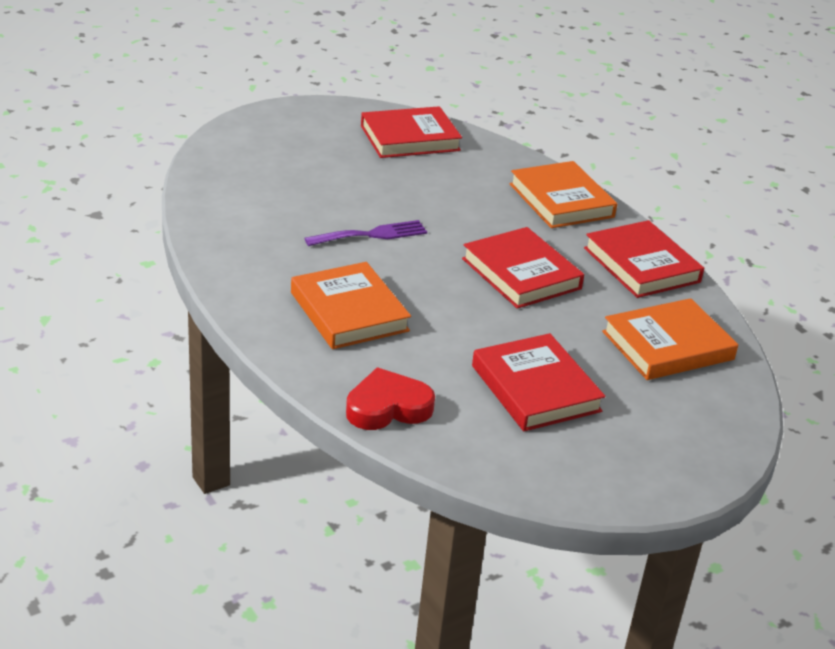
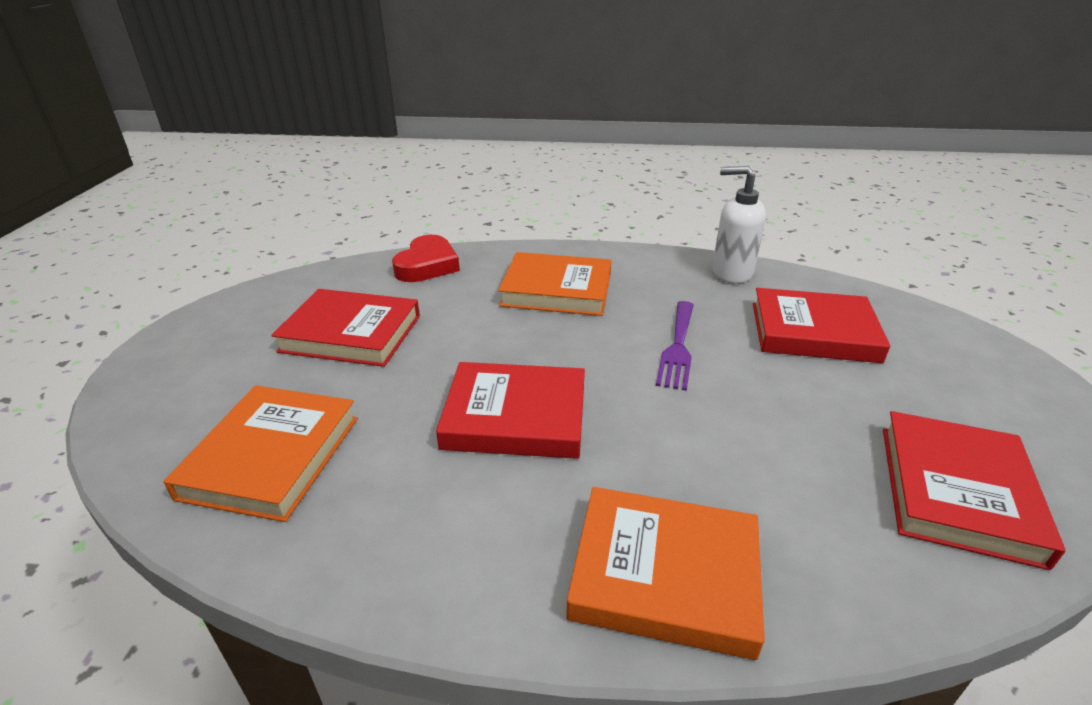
camera: 130 degrees right, 0 degrees up
(220, 234) = (731, 273): none -> white soap dispenser
(641, 265) = (420, 553): red book -> red book (813, 332)

